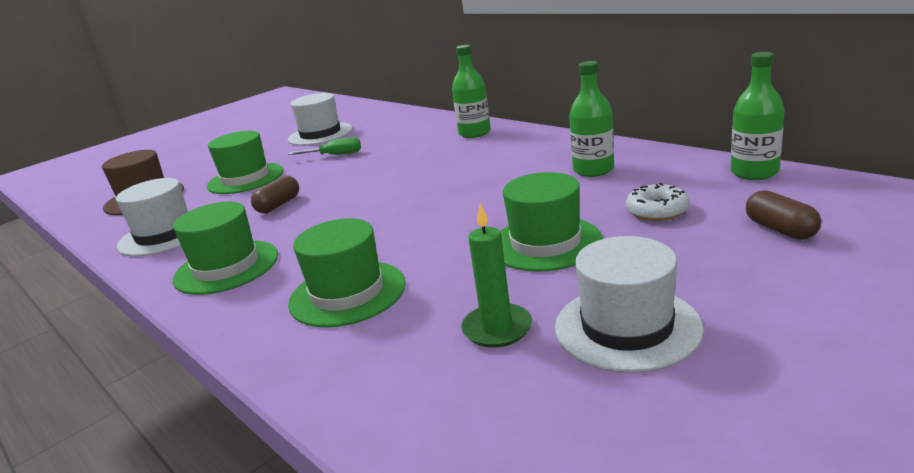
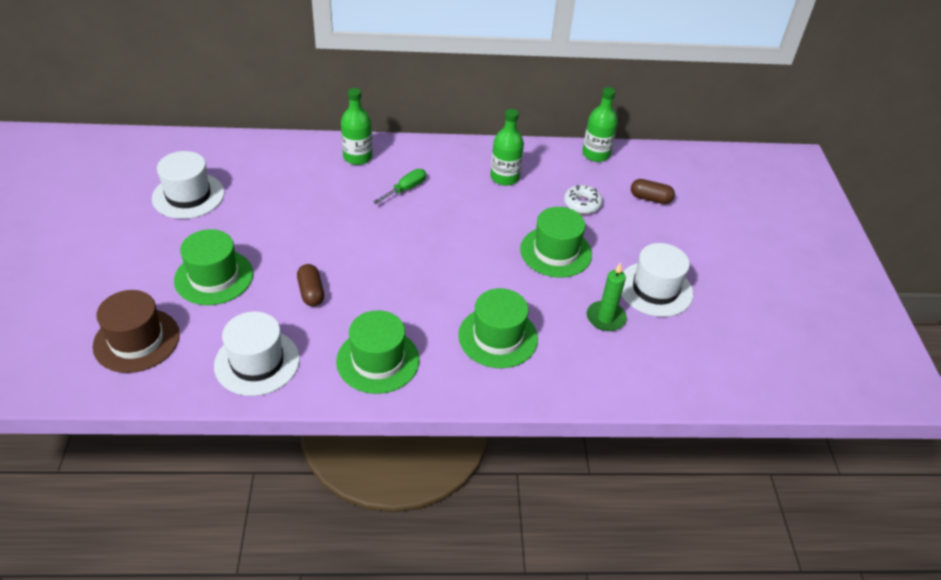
camera: 55 degrees left, 20 degrees up
(335, 155) = (261, 219): green screwdriver -> green screwdriver (405, 189)

